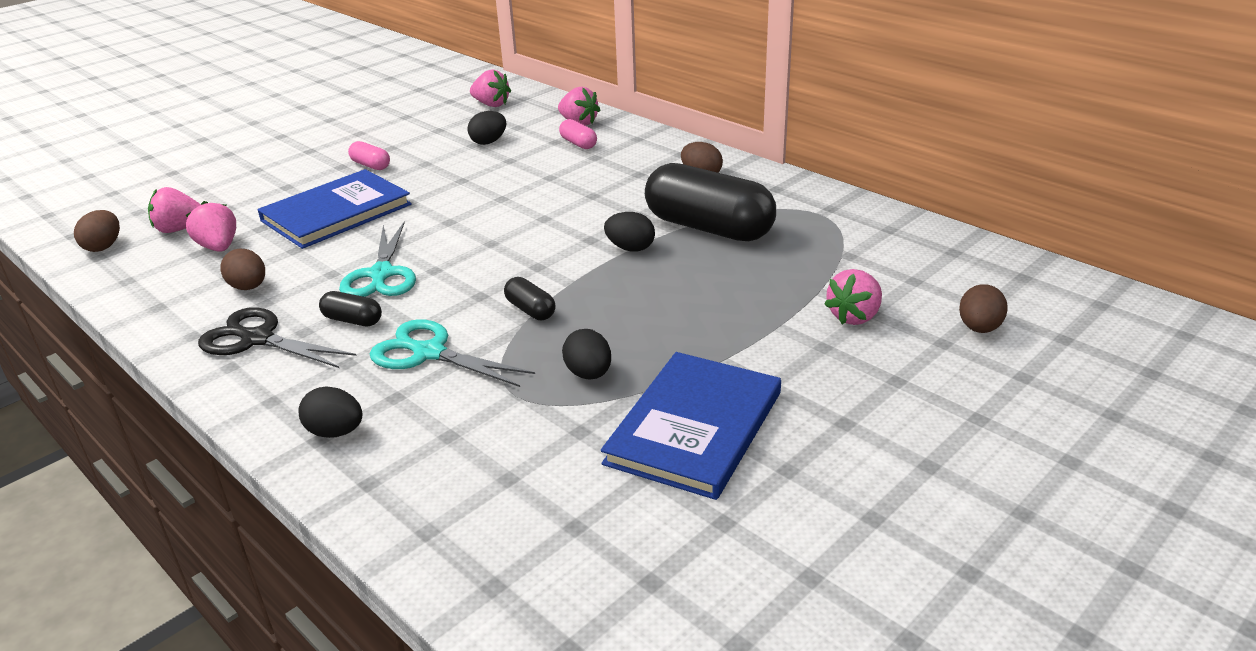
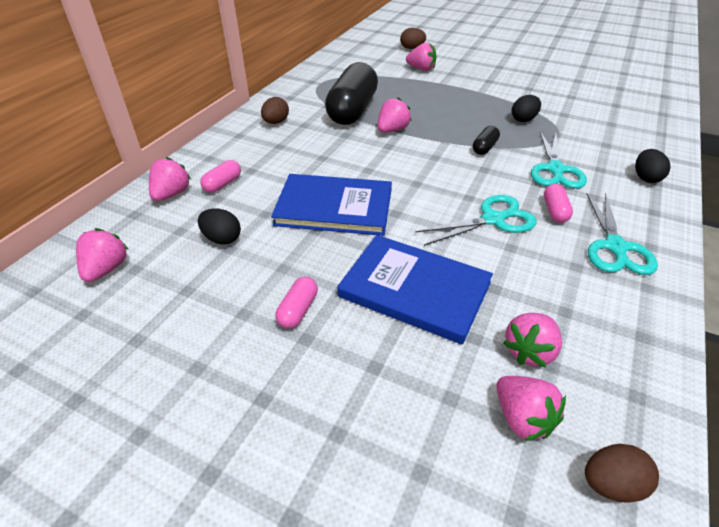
camera: 110 degrees left, 10 degrees up
(248, 287) = (567, 287): brown egg -> none
(258, 339) = (615, 247): black scissors -> turquoise scissors
(353, 320) = (554, 211): black capsule -> pink capsule
(630, 248) = (392, 130): black egg -> pink strawberry
(695, 427) = (534, 91): blue book -> blue book (334, 207)

